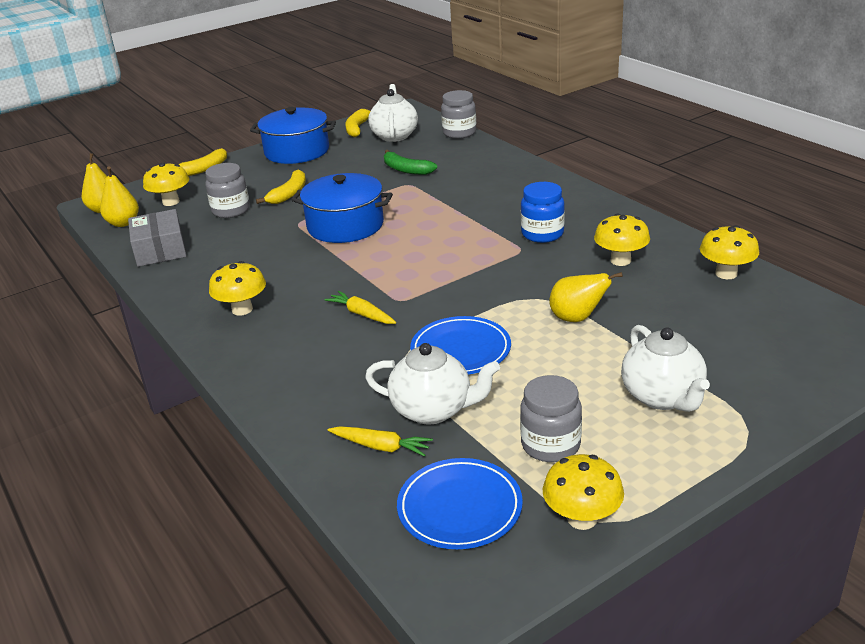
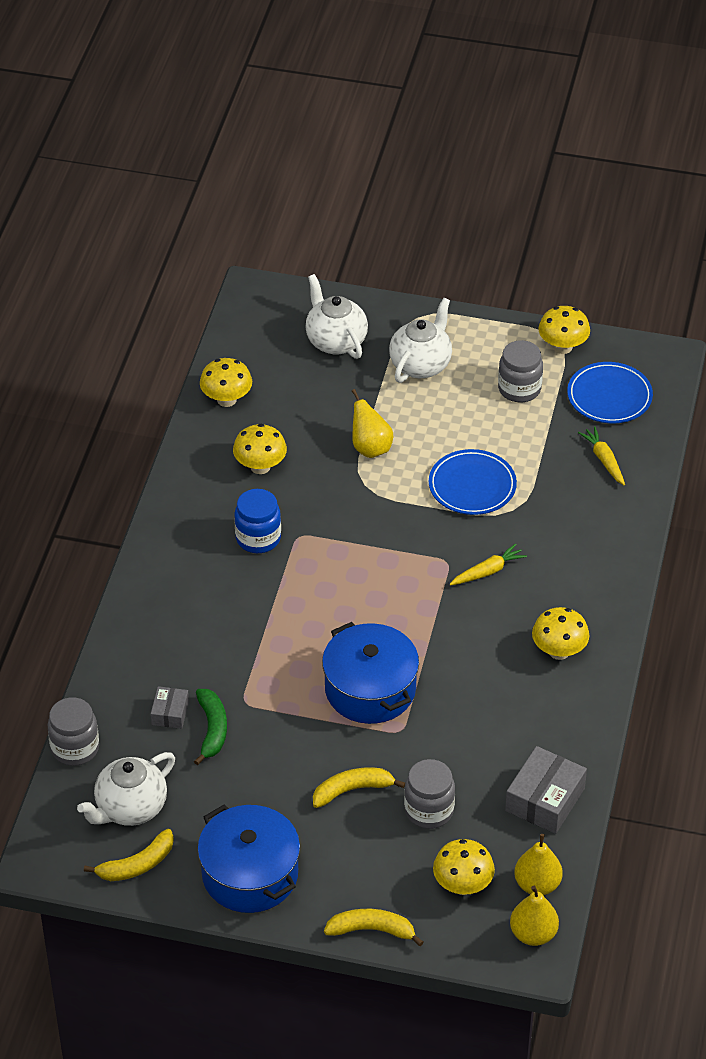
camera: 135 degrees left, 15 degrees up
(361, 314) = (488, 571): yellow carrot -> yellow carrot turned 120 degrees counterclockwise
(433, 410) = (546, 459): white teapot -> white teapot (335, 341)
(439, 162) = (170, 713): none -> grey box

